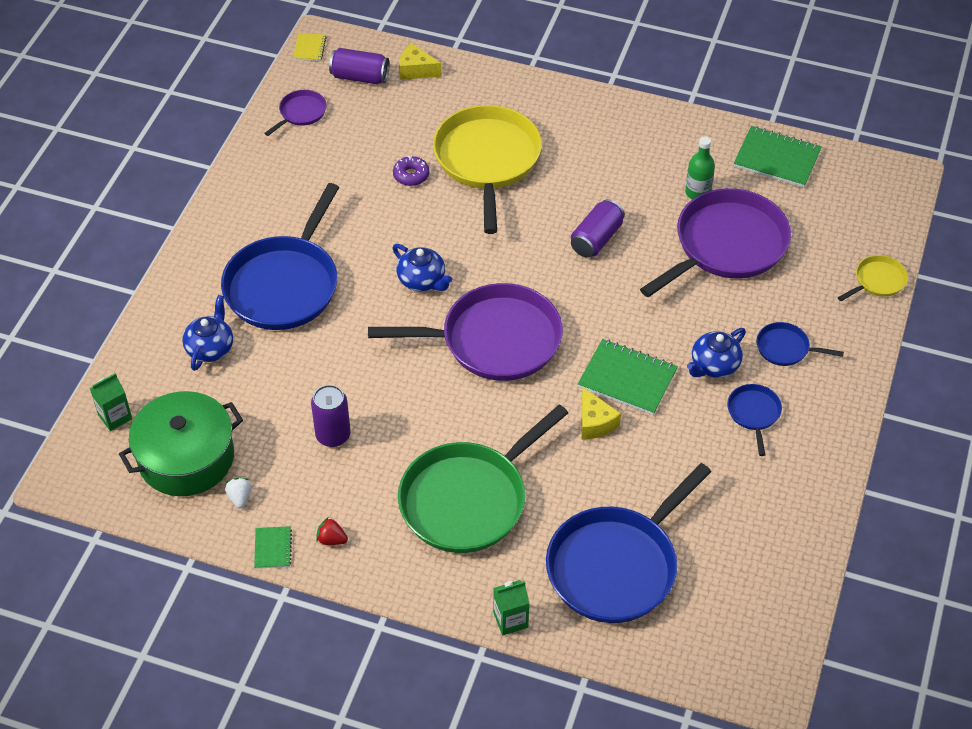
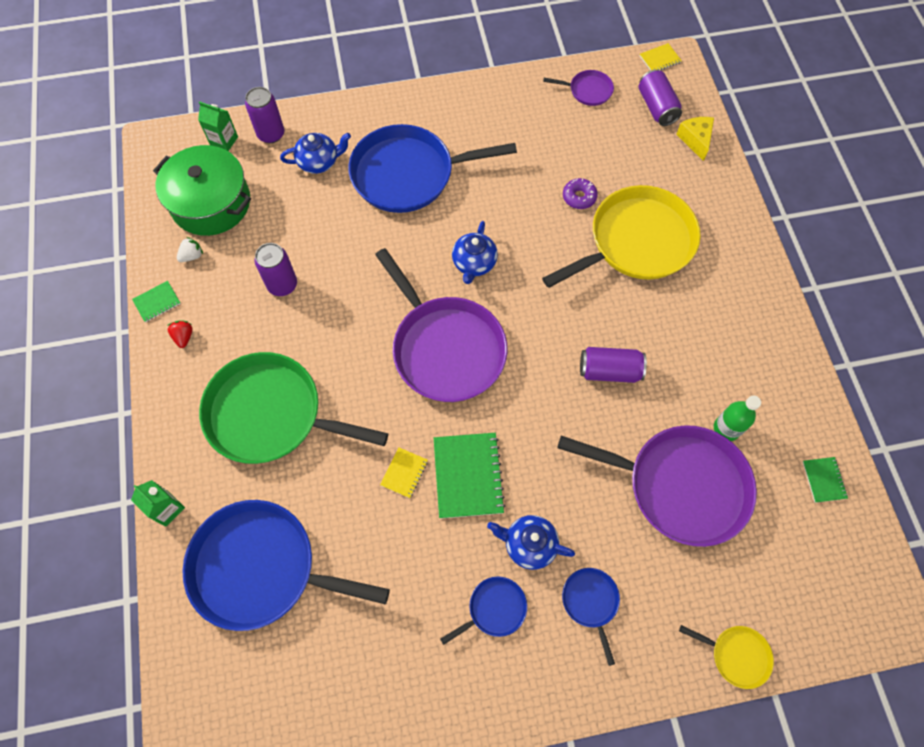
camera: 60 degrees right, 15 degrees up
(141, 373) = (271, 134): none -> purple can
(595, 422) = (404, 473): yellow cheese -> yellow notebook
(777, 159) = (823, 480): green notebook -> green notebook, size x0.52

